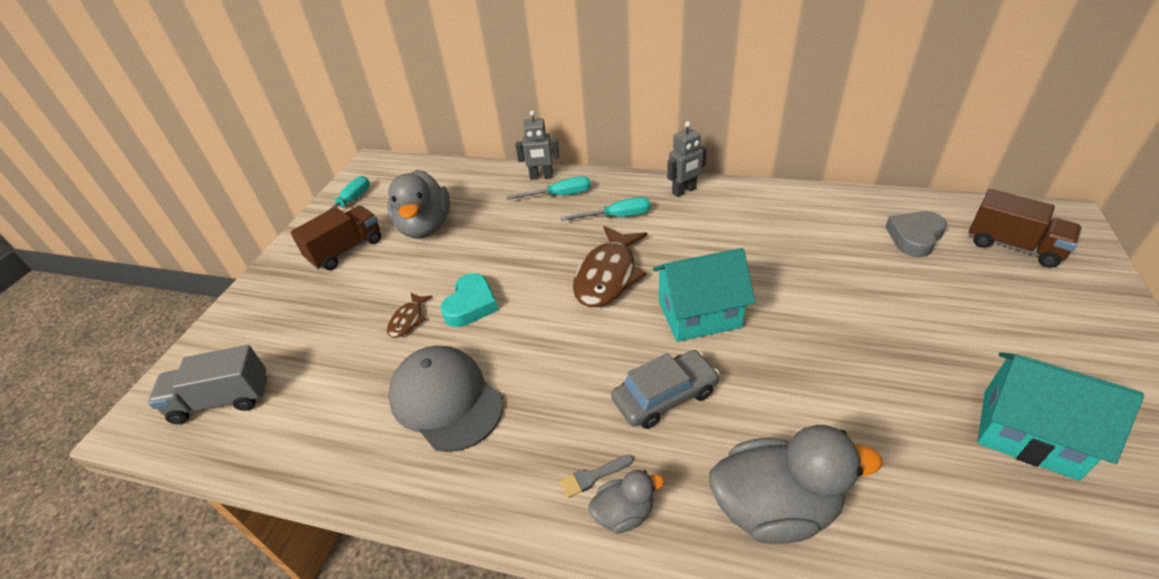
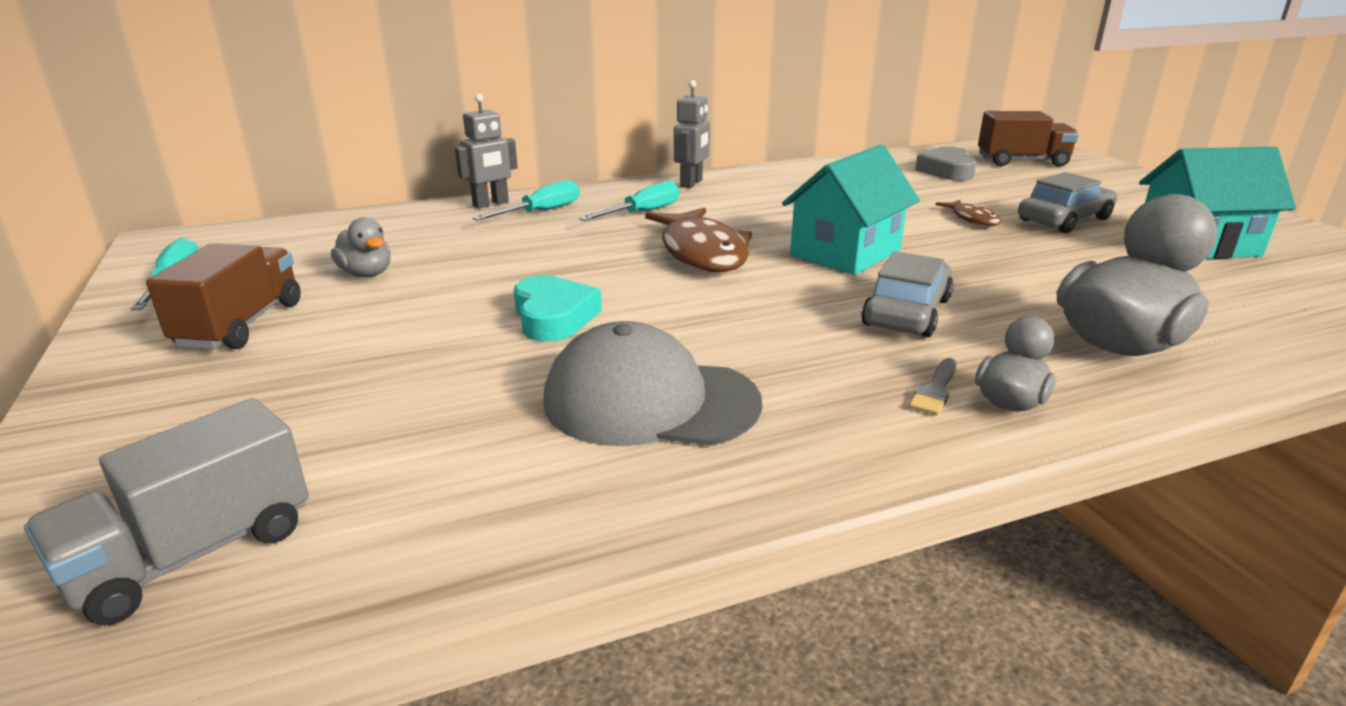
camera: 40 degrees left, 15 degrees down
(408, 320) = (471, 355): brown fish -> brown fish (972, 219)
(425, 227) = (367, 274): grey duck -> grey duck, size x0.51
(937, 345) = (1064, 220): none -> grey car

